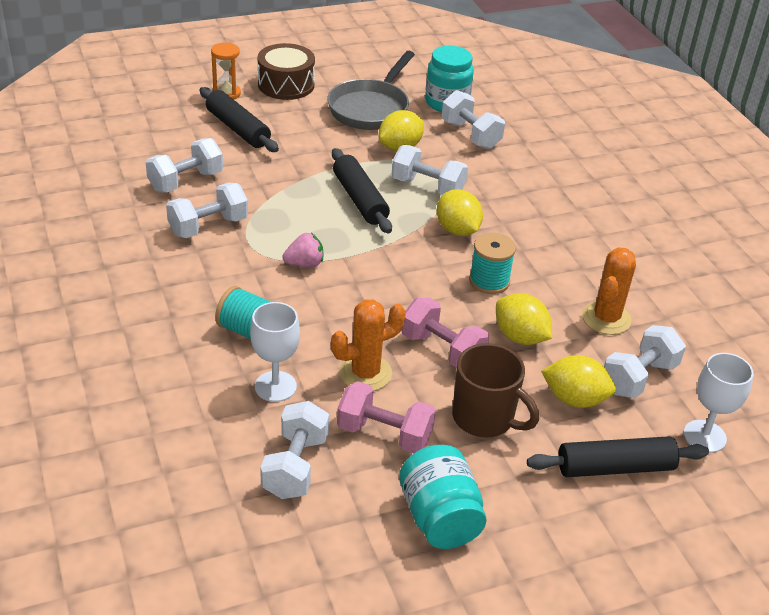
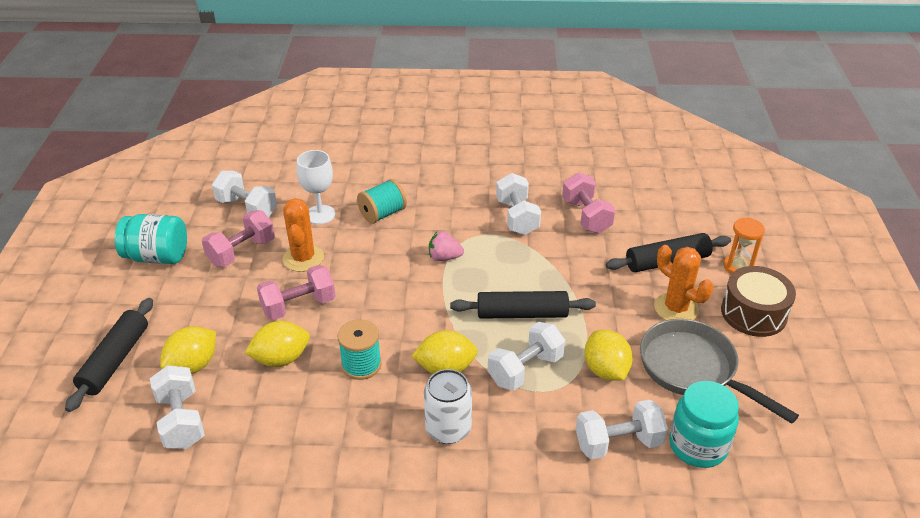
camera: 115 degrees right, 0 degrees up
(186, 181) = (586, 216): white dumbbell -> pink dumbbell
(304, 264) = (444, 257): pink strawberry -> pink strawberry turned 90 degrees clockwise
(485, 418) = (216, 306): brown mug -> none
(520, 215) = (448, 429): none -> white can
(606, 318) = (263, 432): orange cactus -> orange cactus (676, 308)
(704, 436) = (91, 434): white goblet -> none

